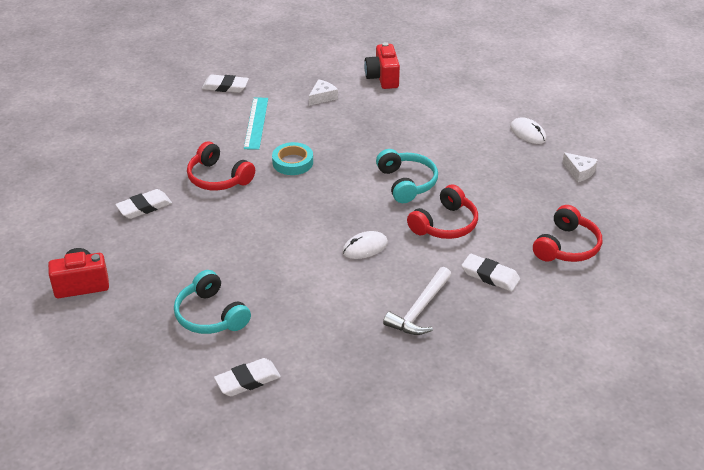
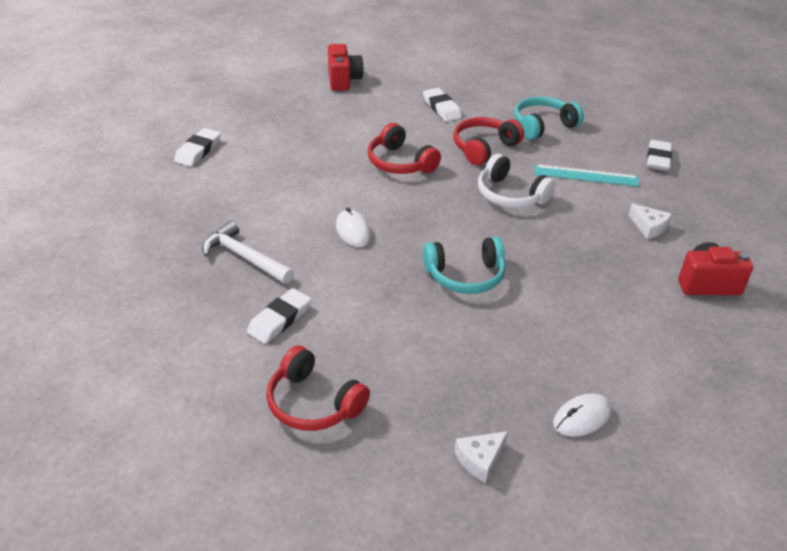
camera: 95 degrees right, 0 degrees up
(210, 315) = (284, 136): turquoise headphones -> turquoise headphones (543, 126)
(247, 380) = (198, 151): white eraser -> white eraser turned 45 degrees clockwise
(293, 162) = (510, 195): turquoise tape -> white headphones
(445, 224) = (380, 297): red headphones -> red headphones (400, 163)

